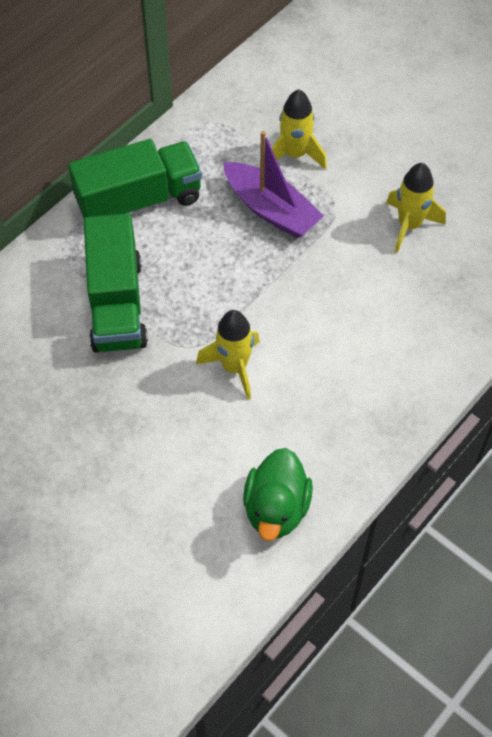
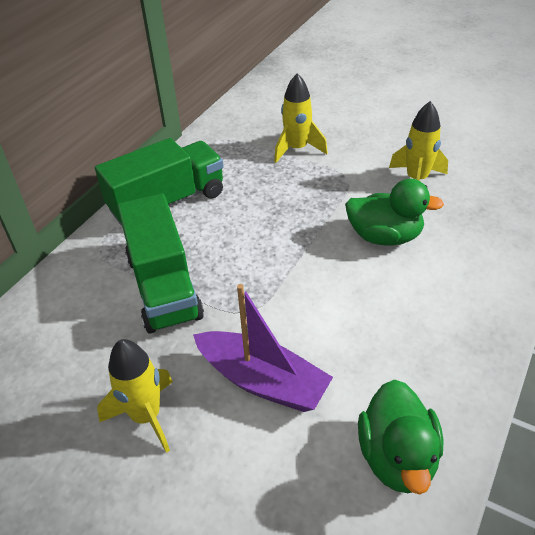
camera: 10 degrees left, 15 degrees down
(234, 367) = (299, 320): yellow rocket -> yellow rocket (146, 416)
(271, 210) = (290, 189): purple boat -> purple boat (262, 381)
(347, 291) = (384, 236): none -> green duck

